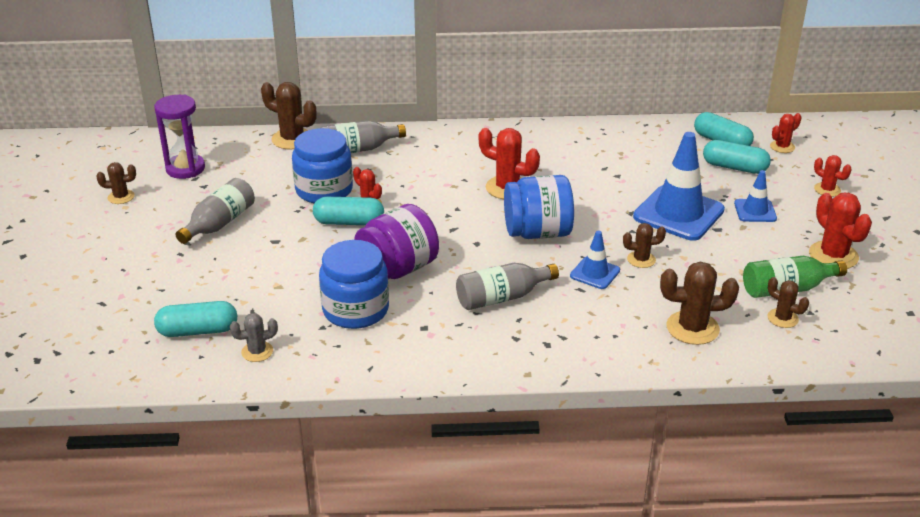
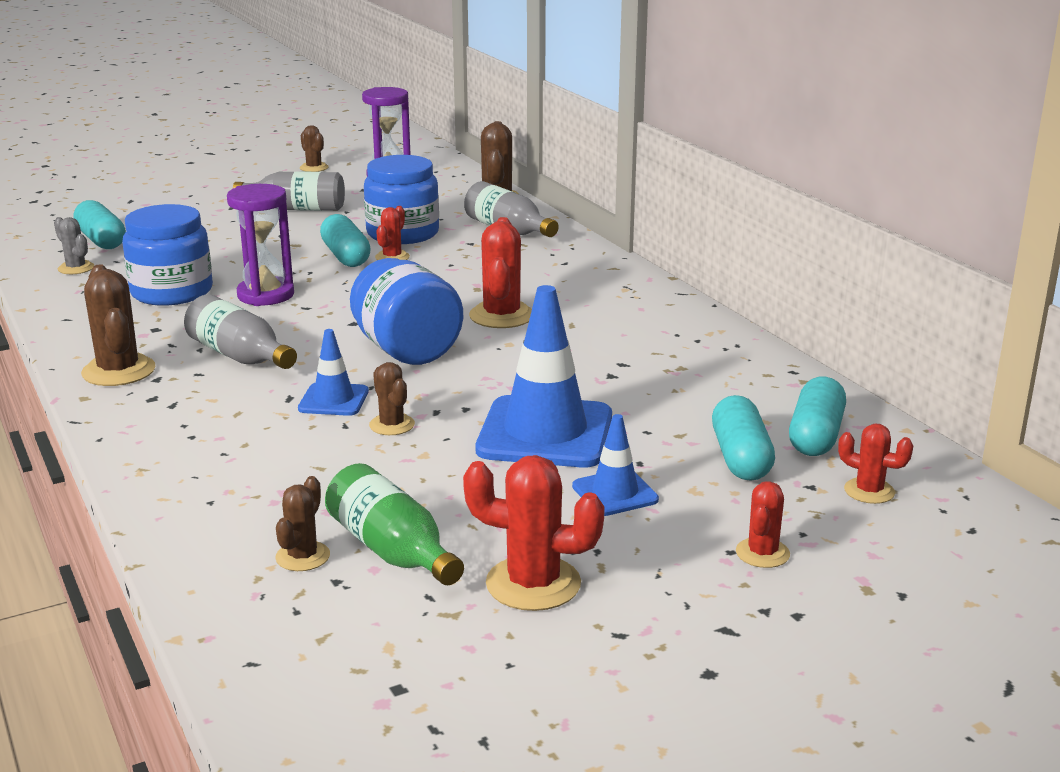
camera: 65 degrees right, 10 degrees down
(397, 269) = (265, 295): purple jar -> purple hourglass
(692, 328) = (236, 486): brown cactus -> brown cactus (118, 371)
(833, 255) = (533, 584): red cactus -> red cactus turned 60 degrees clockwise

